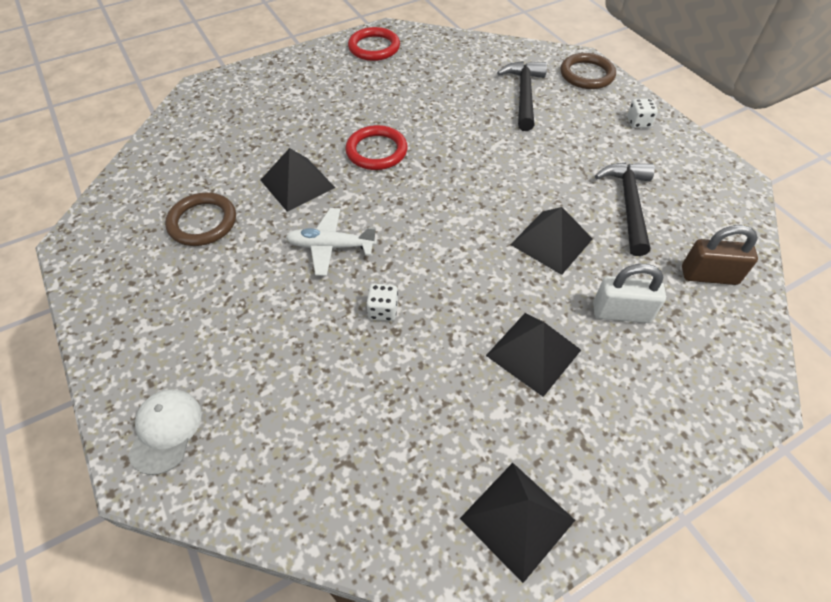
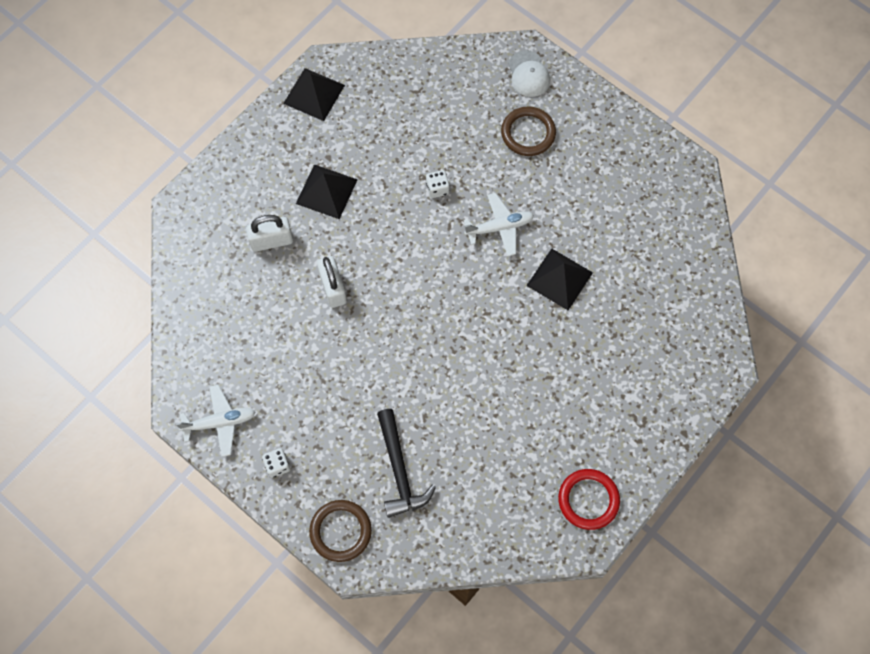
camera: 160 degrees right, 15 degrees up
(202, 222) = (609, 216): brown ring -> brown ring (528, 133)
(376, 151) = (511, 339): red ring -> none
(551, 241) = (333, 288): black pyramid -> white padlock
(628, 205) = (276, 349): black hammer -> none
(696, 163) = (220, 422): none -> white plane
(709, 275) = (209, 295): brown padlock -> none

